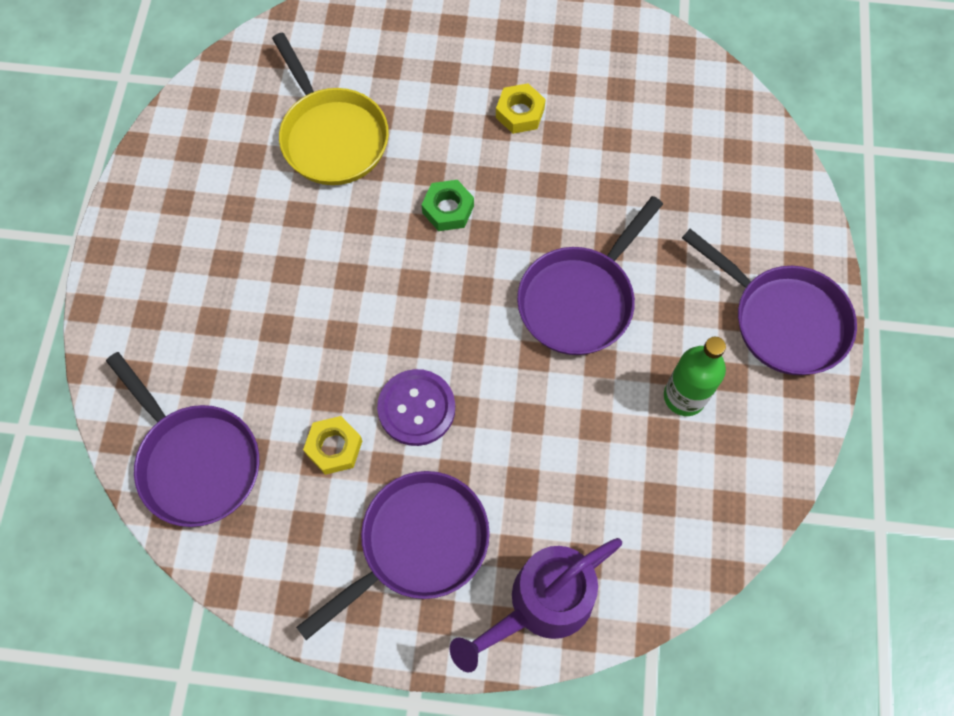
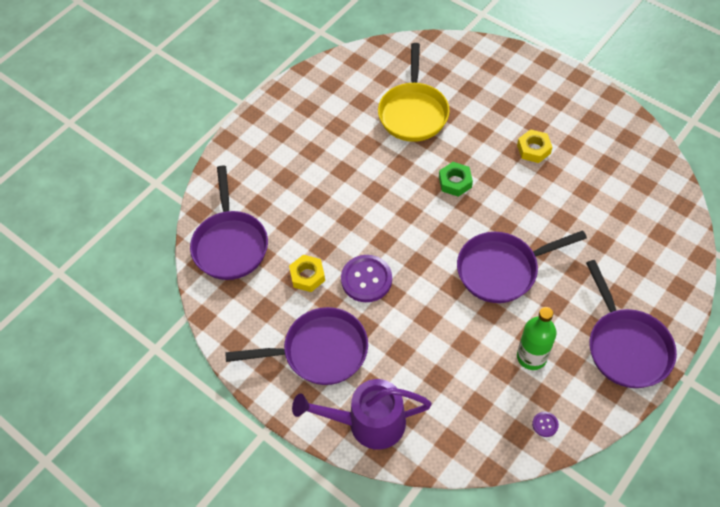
camera: 35 degrees right, 10 degrees down
(752, 475) = (545, 424): none -> purple button

